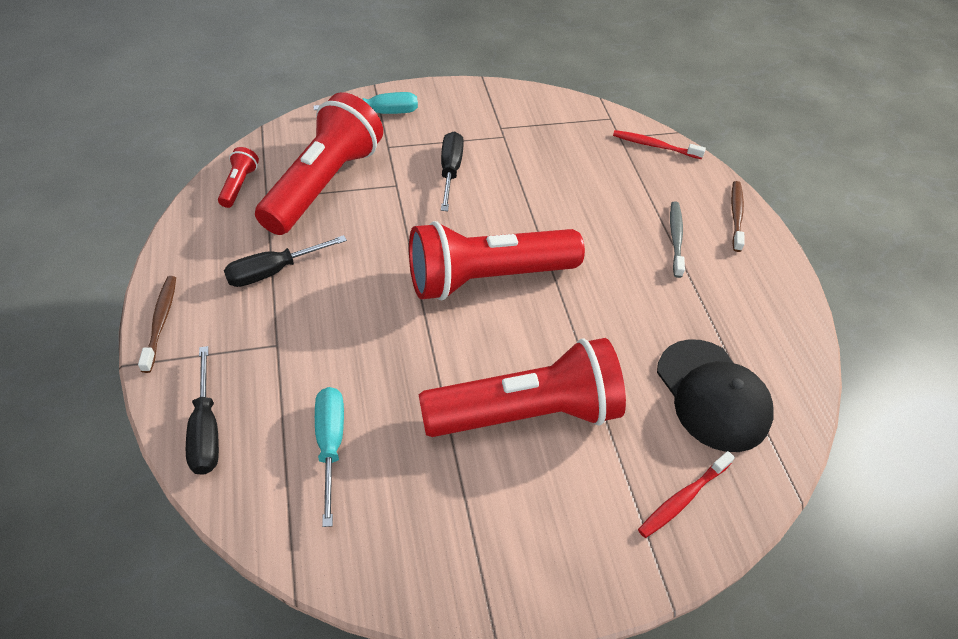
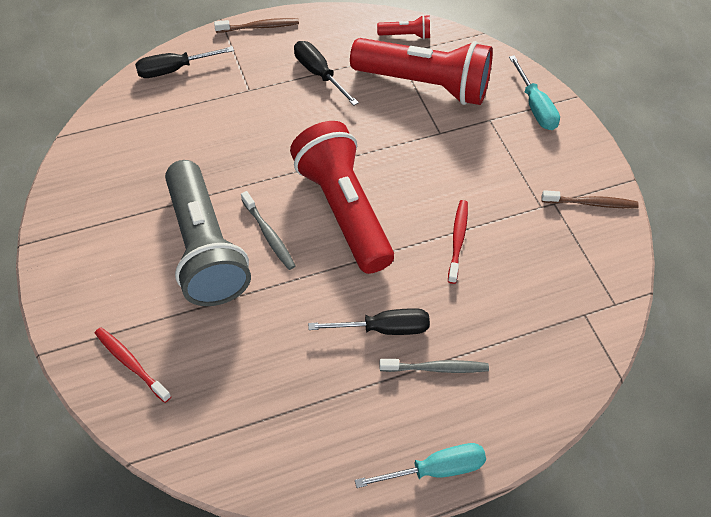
camera: 85 degrees right, 5 degrees up
(330, 445) = (167, 134): turquoise screwdriver -> turquoise screwdriver (435, 469)
(450, 171) = (472, 169): black screwdriver -> black screwdriver (384, 328)
(513, 347) = (269, 235): none -> grey toothbrush
(526, 412) = (204, 249): red flashlight -> grey flashlight
(654, 146) = (583, 350): red toothbrush -> red toothbrush (457, 240)
(712, 395) = (237, 393): black cap -> none
(736, 215) = (491, 434): brown toothbrush -> brown toothbrush (591, 203)

